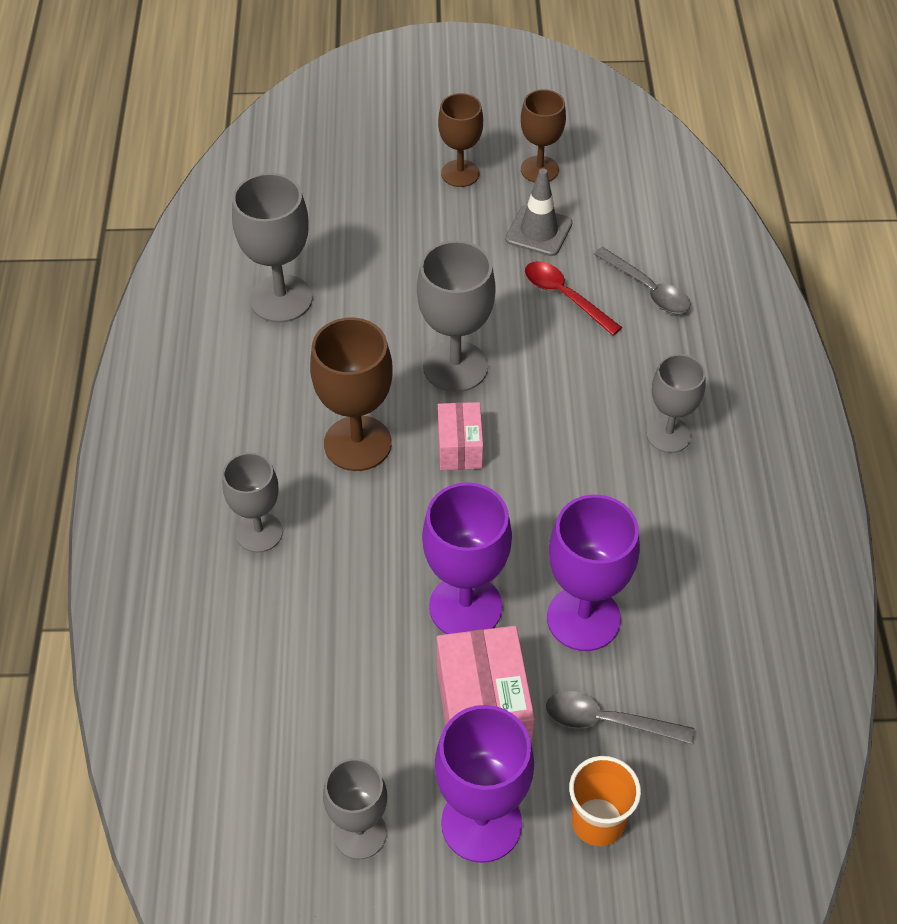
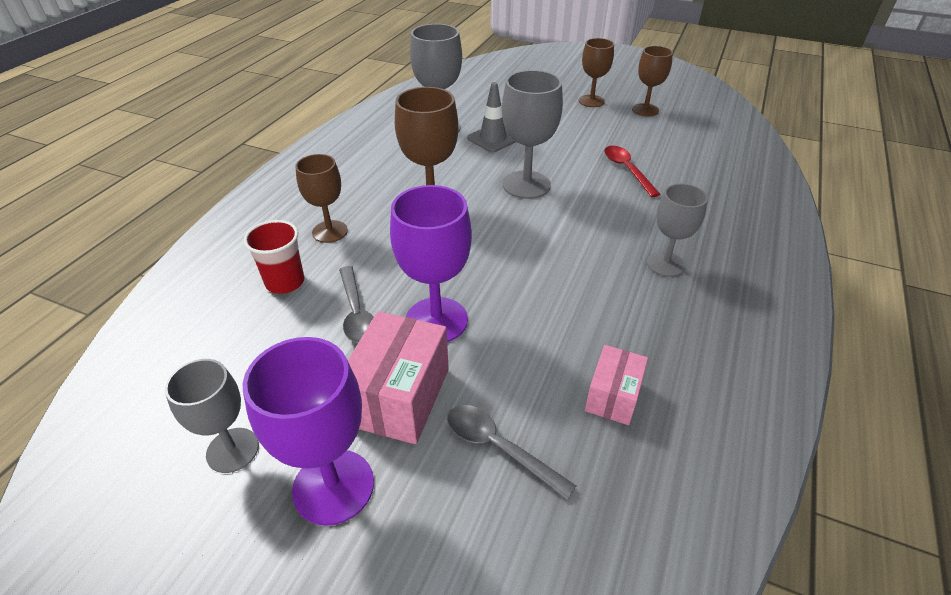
camera: 25 degrees right, 10 degrees down
(259, 532) = (330, 231): grey goblet -> brown goblet
(260, 625) = (285, 282): none -> red cup
(459, 447) = (499, 226): pink box -> pink box (613, 396)
(538, 231) = (627, 136): grey traffic cone -> grey traffic cone (493, 139)
(583, 618) = (525, 361): purple goblet -> none
(598, 821) = (436, 533): orange cup -> none
(648, 289) = (691, 181): grey spoon -> grey spoon (356, 313)

